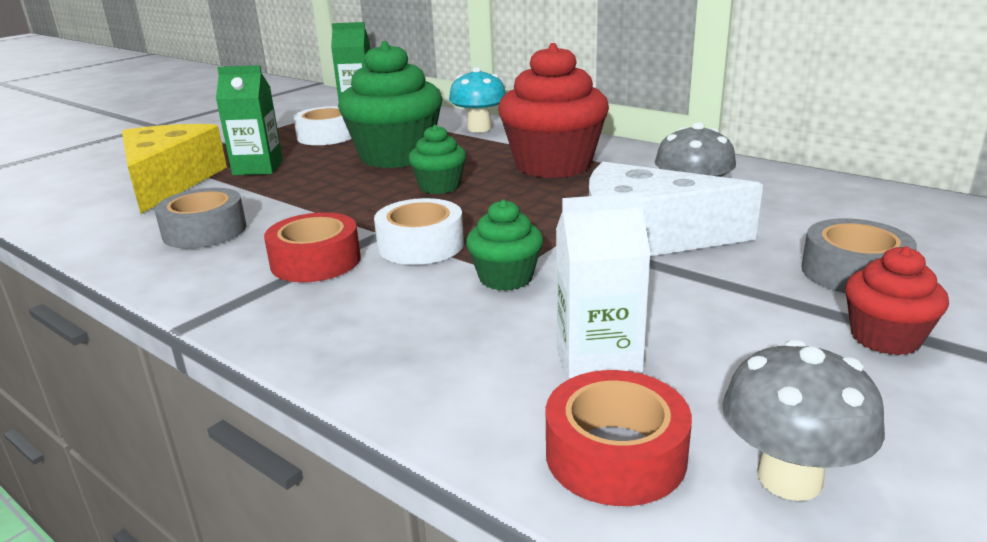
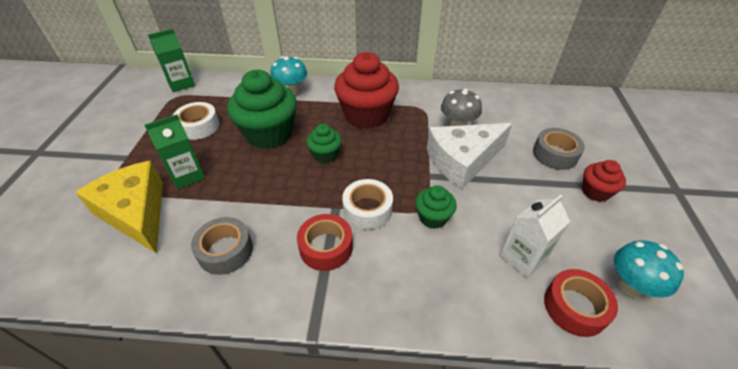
camera: 35 degrees left, 20 degrees up
(789, 478) = (630, 286): grey mushroom -> turquoise mushroom

